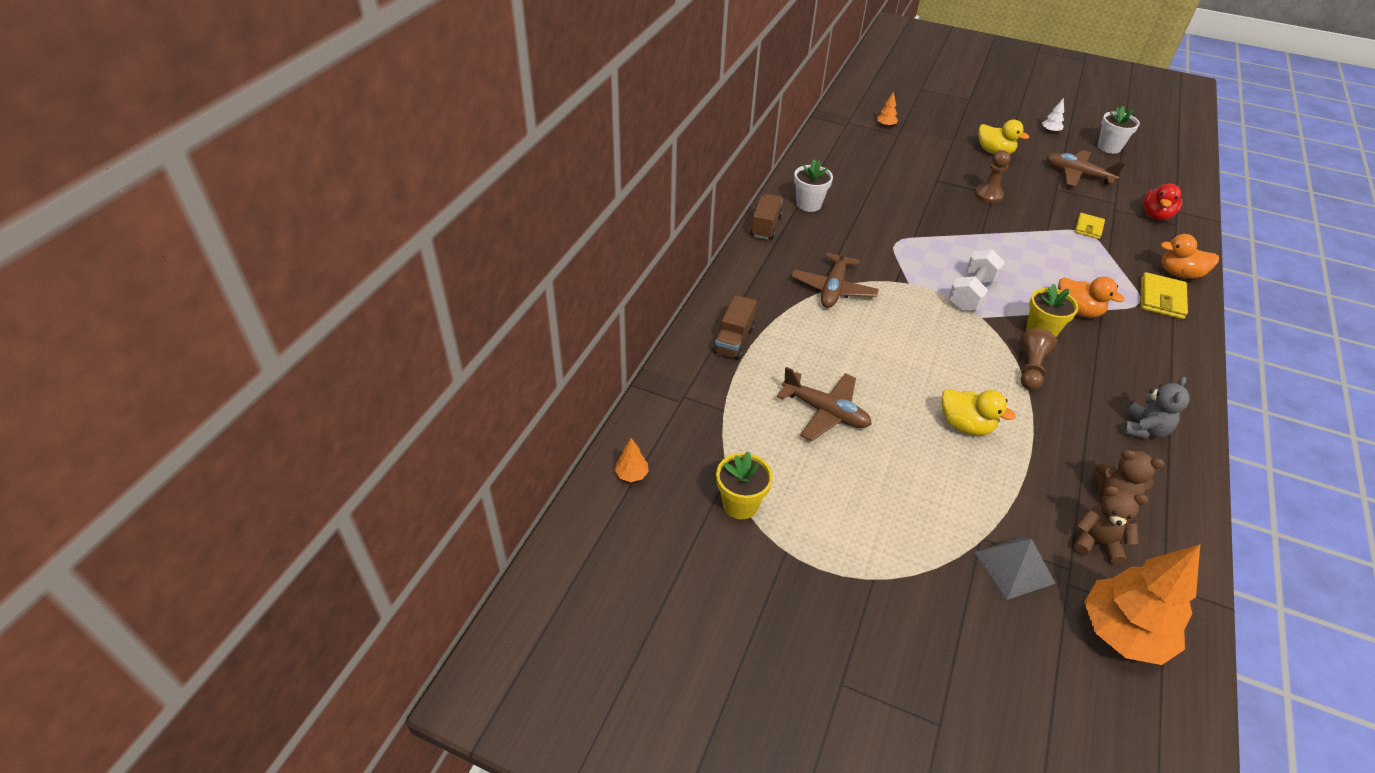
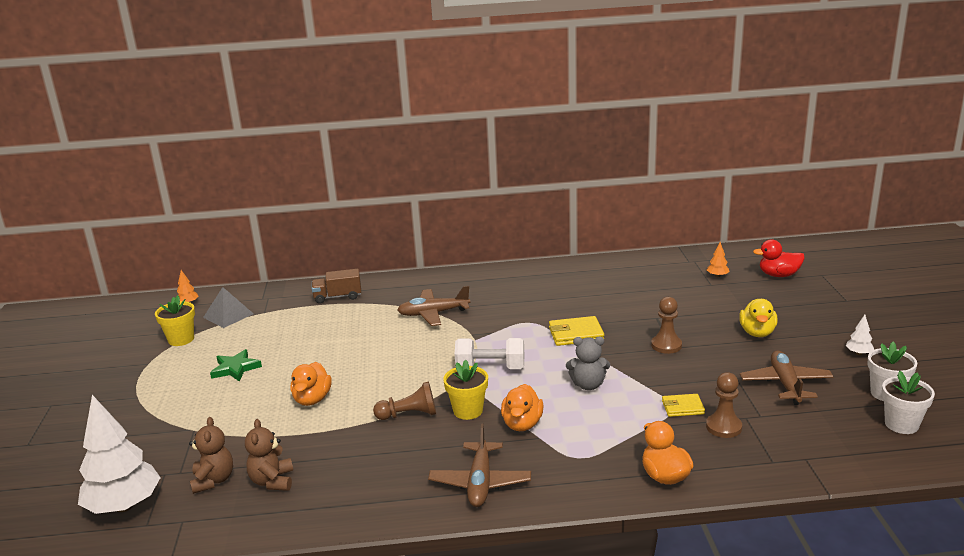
camera: 65 degrees right, 20 degrees down
(765, 226) = (486, 272): brown truck -> none
(808, 204) = (538, 278): white flower pot -> white flower pot (901, 424)
(825, 412) = (287, 344): brown plane -> brown plane (480, 482)
(856, 469) = (235, 368): none -> green star
(965, 425) = (312, 399): yellow duck -> orange duck
(1014, 567) = (170, 448): grey pyramid -> grey pyramid (228, 315)
(1122, 632) = (124, 506): orange tree -> white tree
(1124, 223) = (723, 427): none -> brown pawn
(1143, 429) = (371, 486): grey teddy bear -> grey teddy bear (588, 385)
(1156, 215) = (772, 445): red duck -> red duck (778, 275)
(1161, 299) = (599, 470): yellow wallet -> yellow wallet (576, 334)

